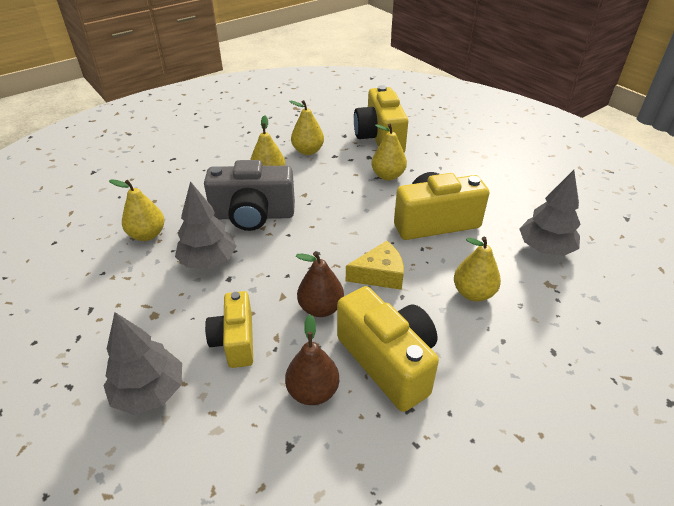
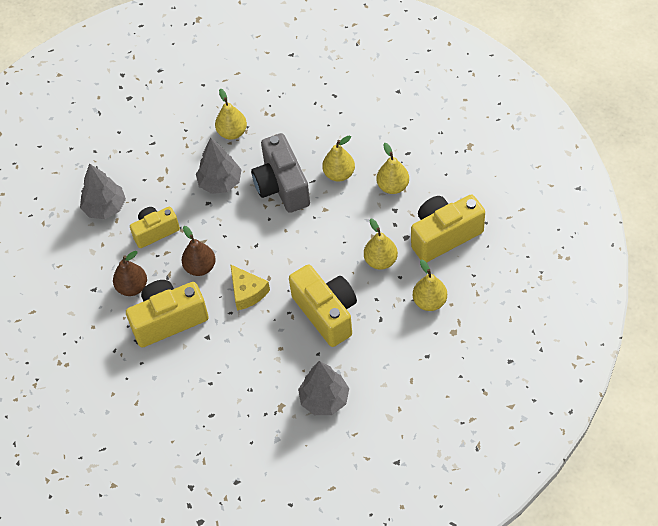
camera: 75 degrees right, 15 degrees up
(388, 361) = (168, 320): yellow camera -> yellow camera turned 150 degrees counterclockwise
(473, 293) = (251, 357): yellow pear -> yellow pear (429, 302)

